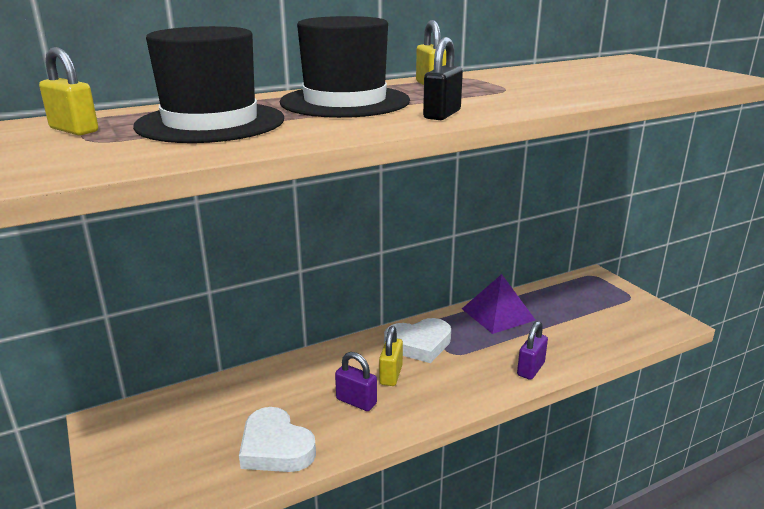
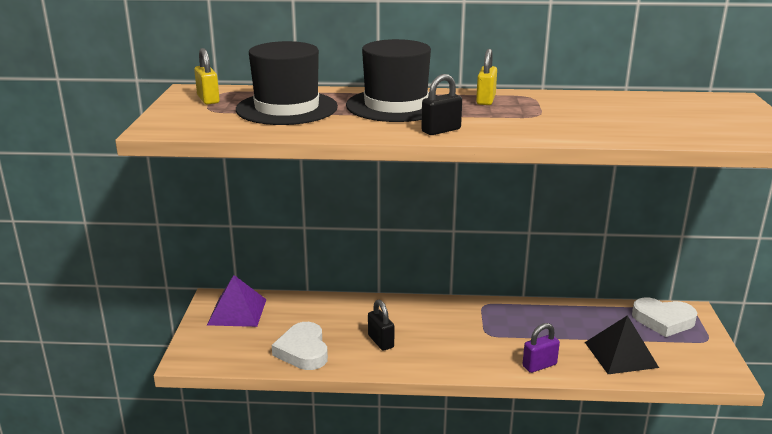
camera: 30 degrees right, 0 degrees up
(356, 401) = (381, 341): purple padlock -> black padlock
(391, 375) = (422, 332): yellow padlock -> none
(419, 344) = (465, 318): white heart -> white heart (663, 320)
(498, 314) = (557, 315): purple pyramid -> purple pyramid (237, 312)
(584, 333) = (621, 354): none -> black pyramid

